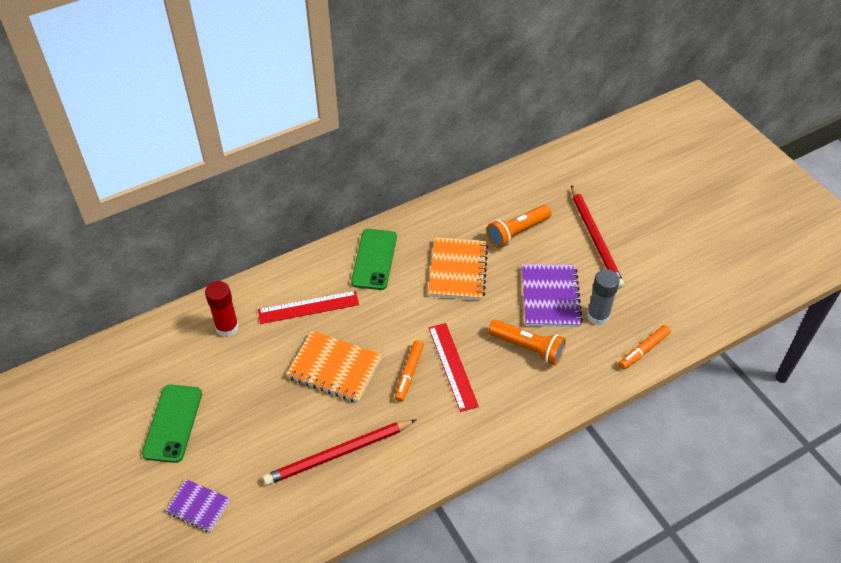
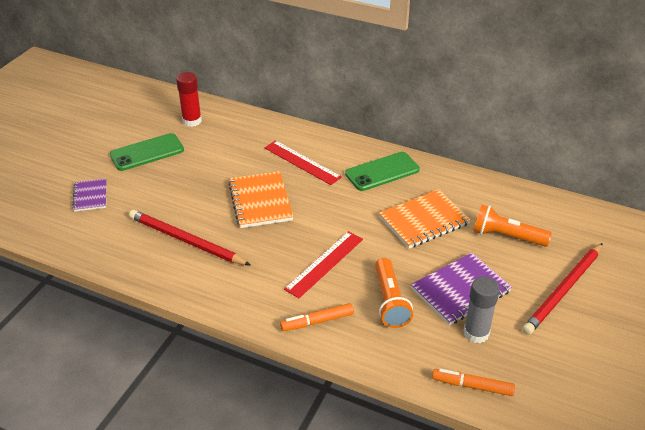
camera: 55 degrees right, 10 degrees down
(227, 327) = (246, 135): red glue stick -> red glue stick (192, 121)
(409, 373) = (293, 242): orange marker -> orange marker (317, 321)

